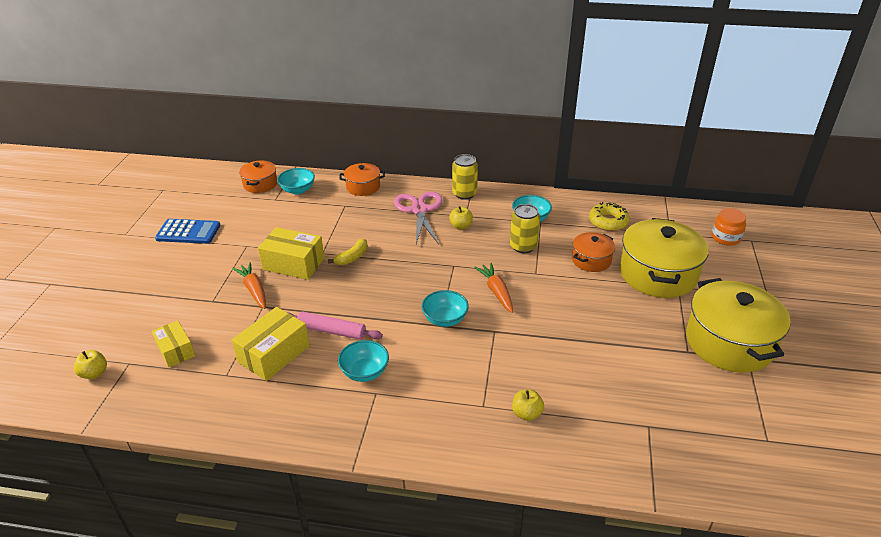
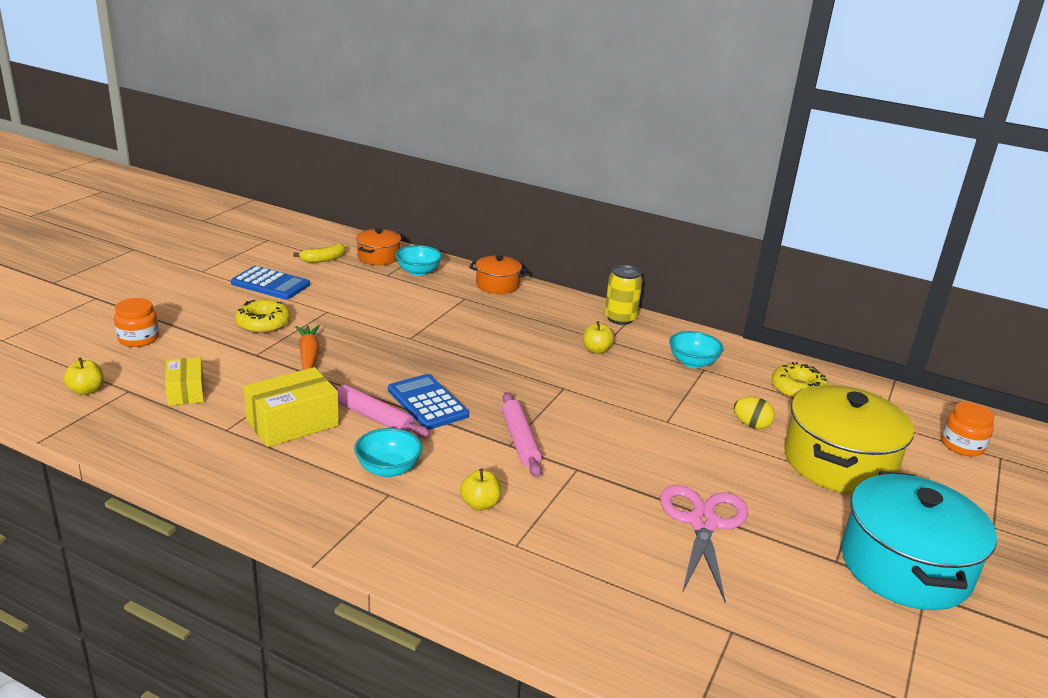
camera: 15 degrees right, 10 degrees down
(109, 313) = (138, 339): none -> orange jar
(202, 270) = (263, 323): none -> yellow donut
(293, 264) = (370, 341): yellow box -> none
(352, 257) = (443, 351): yellow banana -> yellow banana (323, 259)
(364, 306) = (427, 403): none -> blue calculator
(419, 210) = (553, 322): pink scissors -> pink scissors (703, 523)
(445, 319) = (520, 440): turquoise bowl -> pink rolling pin
(496, 291) = (603, 428): orange carrot -> none
(523, 246) = (666, 389): yellow can -> none
(526, 413) = (568, 569): yellow apple -> yellow apple (480, 504)
(591, 260) = (751, 425): orange pot -> yellow egg
(729, 342) = (905, 566): yellow pot -> turquoise pot

